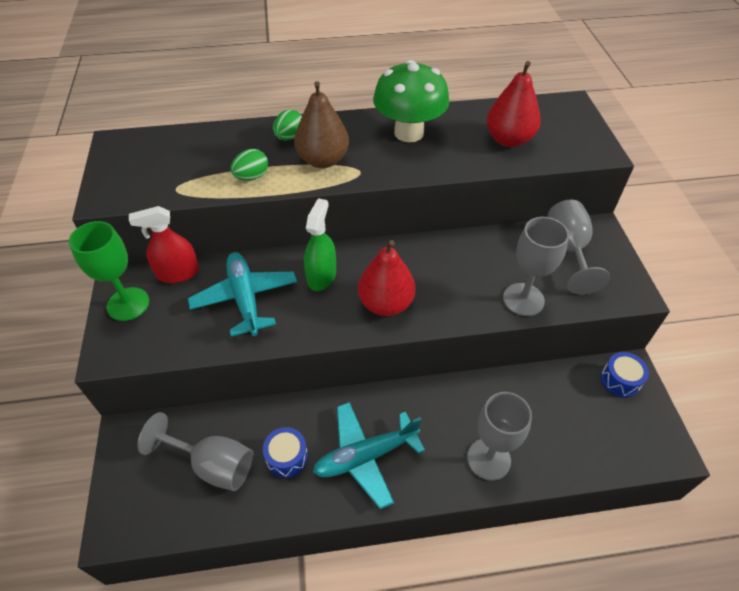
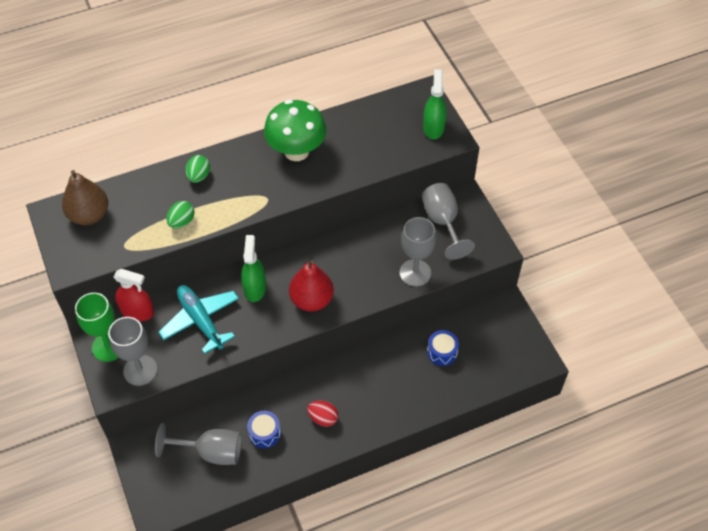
camera: 15 degrees left, 5 degrees up
(178, 273) = (137, 312): red spray bottle -> red spray bottle turned 135 degrees counterclockwise
(323, 160) = (234, 194): brown pear -> brown pear (89, 215)
(365, 456) = (323, 418): turquoise plane -> red egg
(488, 459) = (413, 398): grey goblet -> grey goblet (140, 370)
(508, 140) = (378, 142): red pear -> none
(578, 137) = (433, 128): none -> green spray bottle
(620, 380) = (500, 316): blue drum -> blue drum (442, 352)

